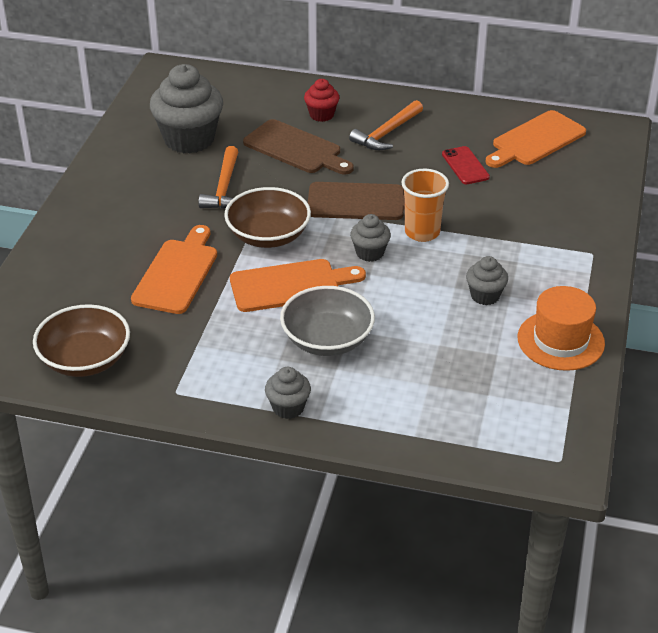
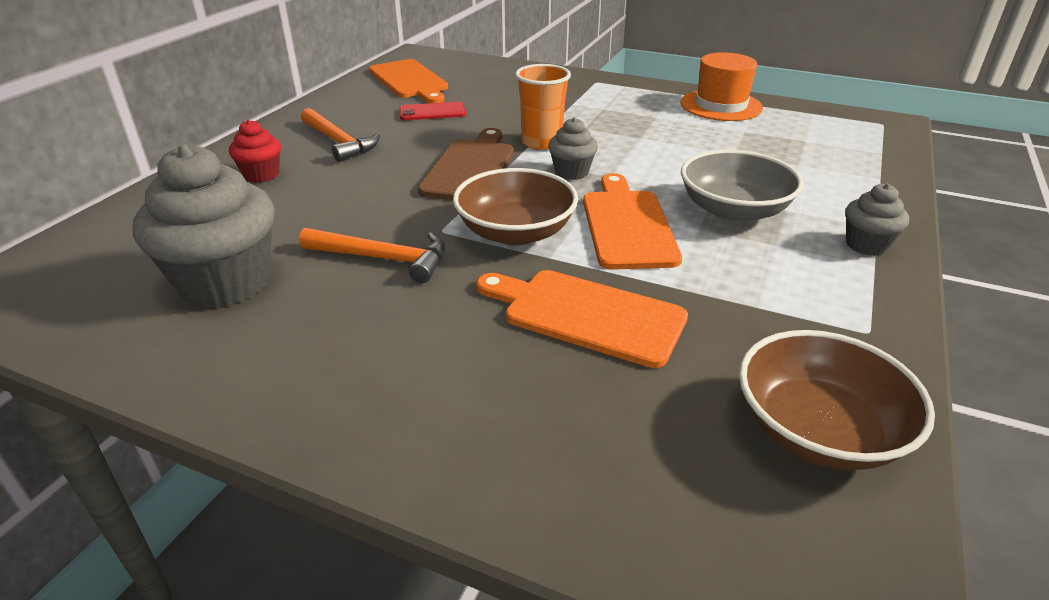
camera: 80 degrees left, 5 degrees down
(296, 149) = (326, 198): brown cutting board -> none
(485, 296) = (655, 126): grey cupcake -> none

